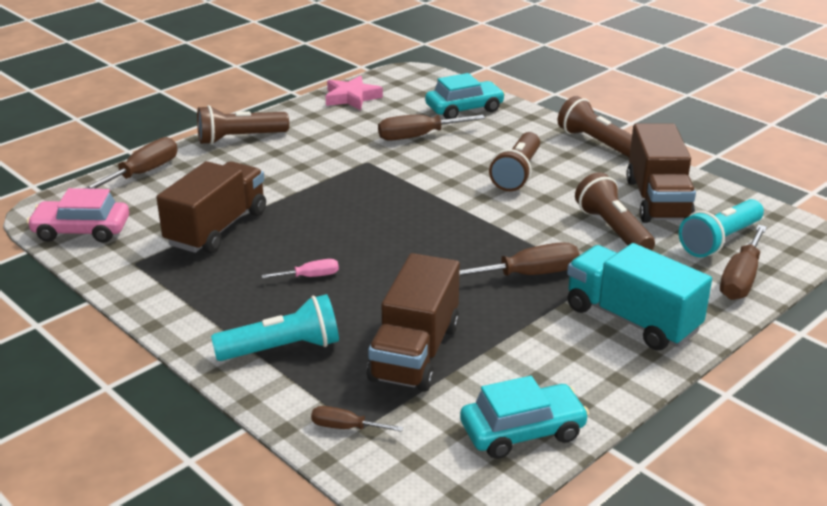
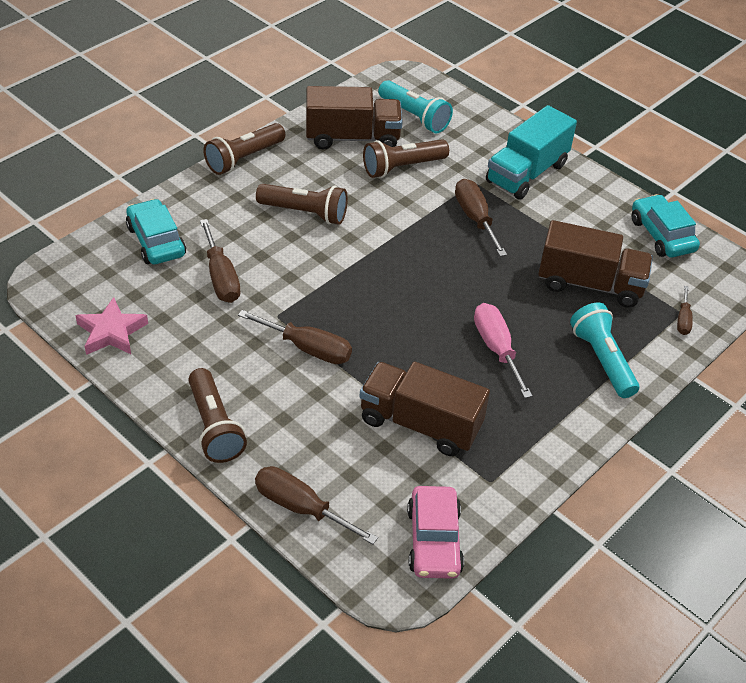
camera: 95 degrees left, 15 degrees up
(310, 276) = (496, 348): pink screwdriver -> pink screwdriver, size x1.78
(741, 279) = (467, 116): brown screwdriver -> brown screwdriver (308, 348)

